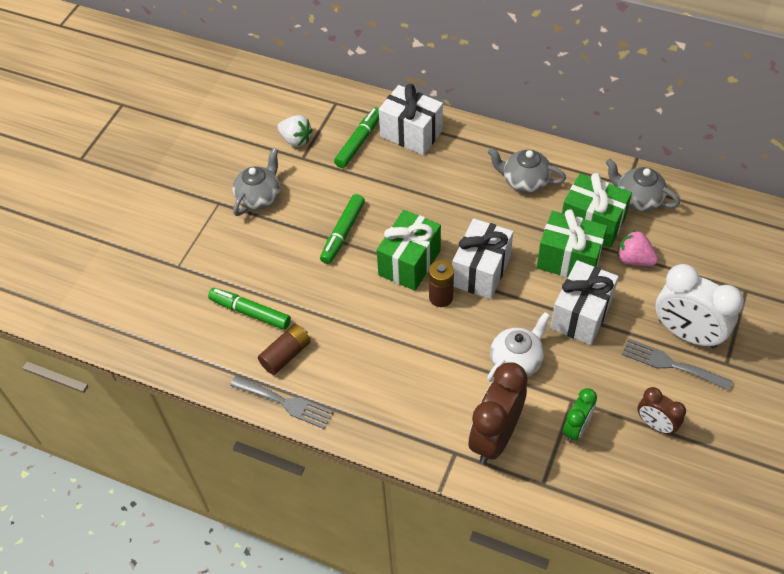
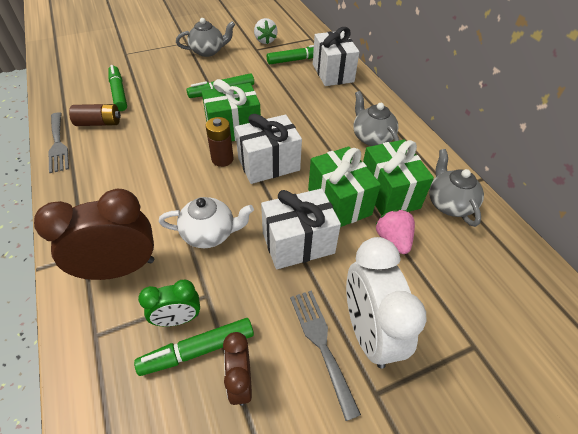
camera: 40 degrees right, 5 degrees down
(611, 432) = (197, 350): none -> green marker

